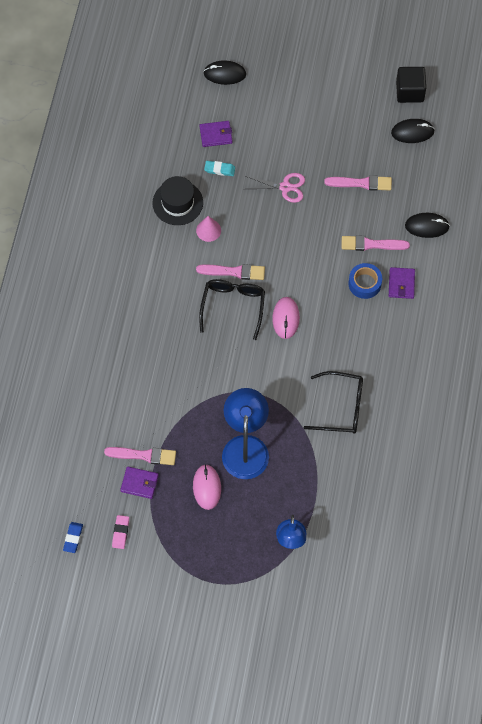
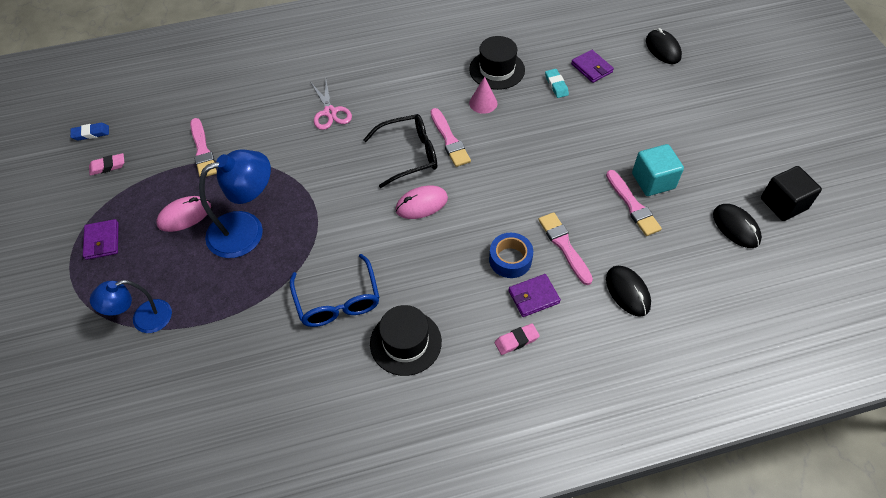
camera: 65 degrees right, 10 degrees down
(139, 483) = (169, 159): purple wallet -> purple wallet (102, 241)
(285, 187) = (576, 142): pink scissors -> pink scissors (330, 112)
(341, 407) = (338, 301): black glasses -> blue glasses
(347, 158) = (653, 181): none -> turquoise cube
(396, 377) = (405, 342): none -> black hat
(428, 310) = (516, 340): none -> pink eraser

